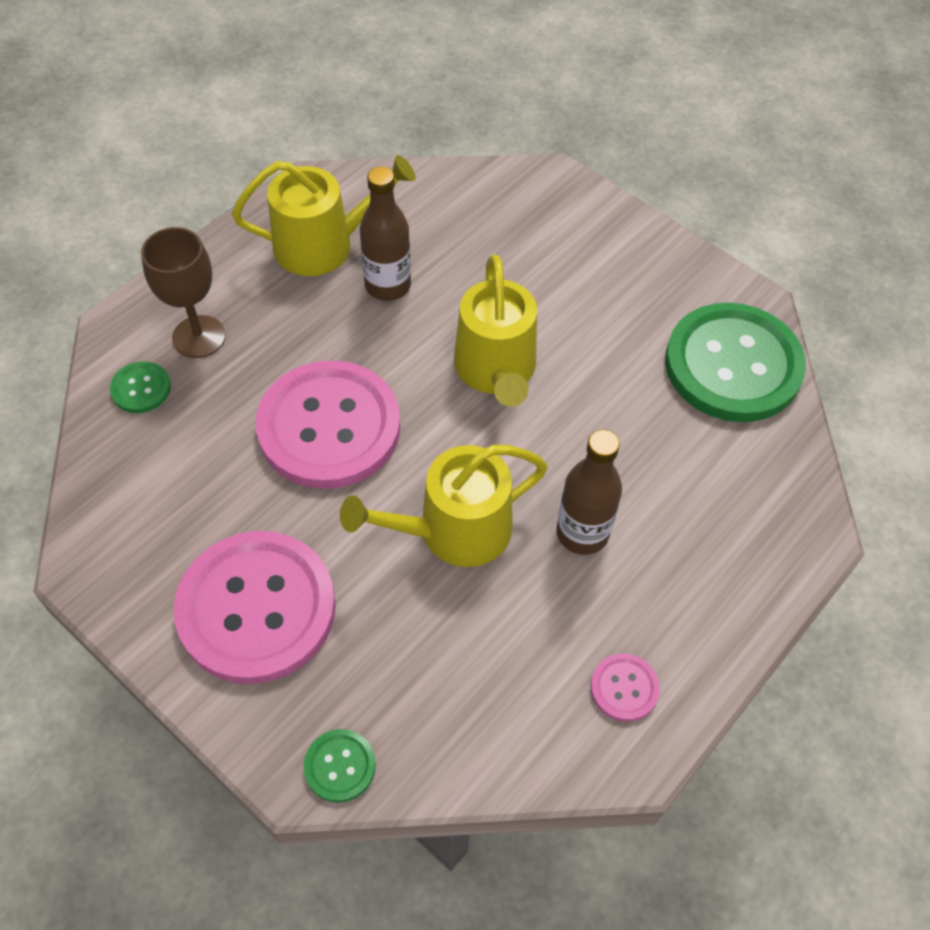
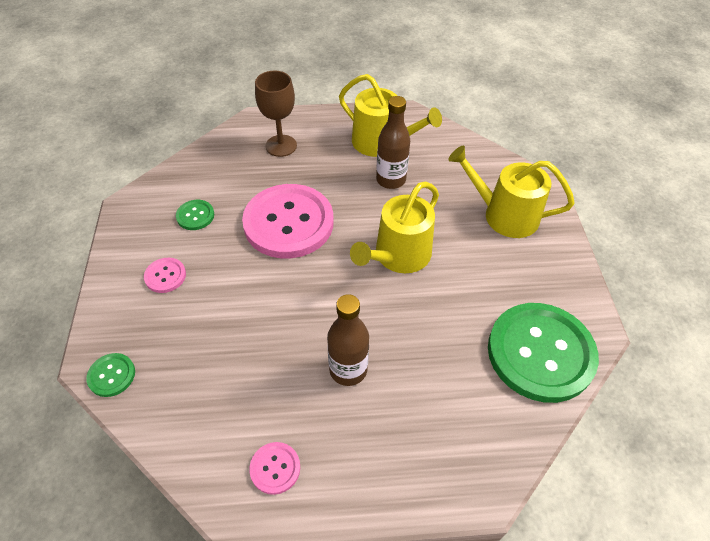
camera: 45 degrees right, 5 degrees down
(141, 389) = (233, 150): green button -> green button (195, 216)
(256, 608) = (165, 276): pink button -> pink button, size x0.42
(454, 530) = (287, 314): yellow watering can -> yellow watering can (504, 215)

